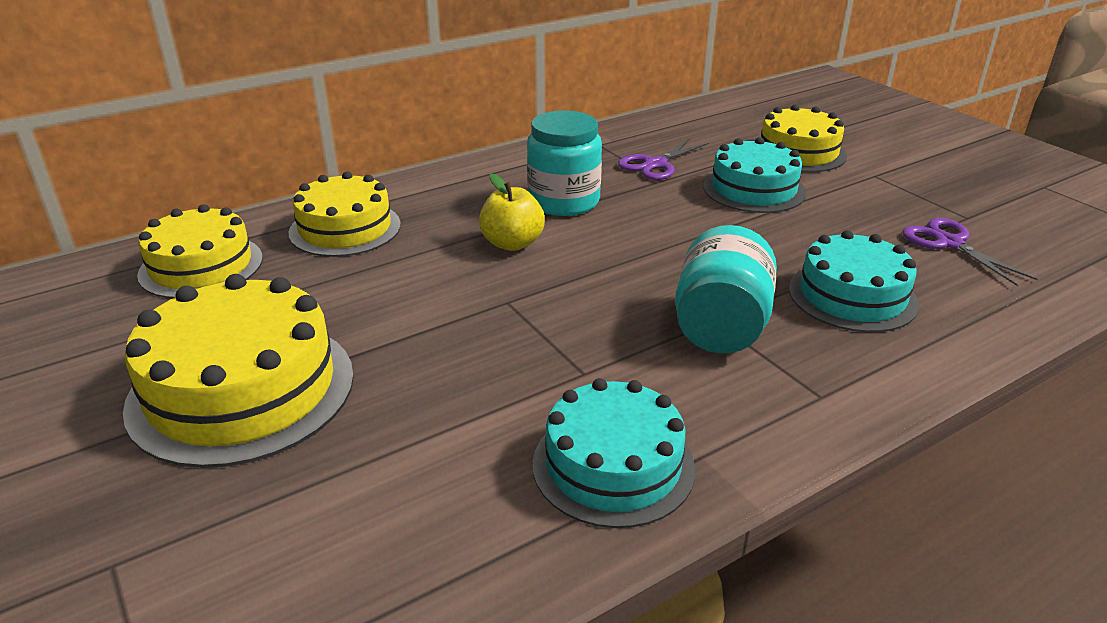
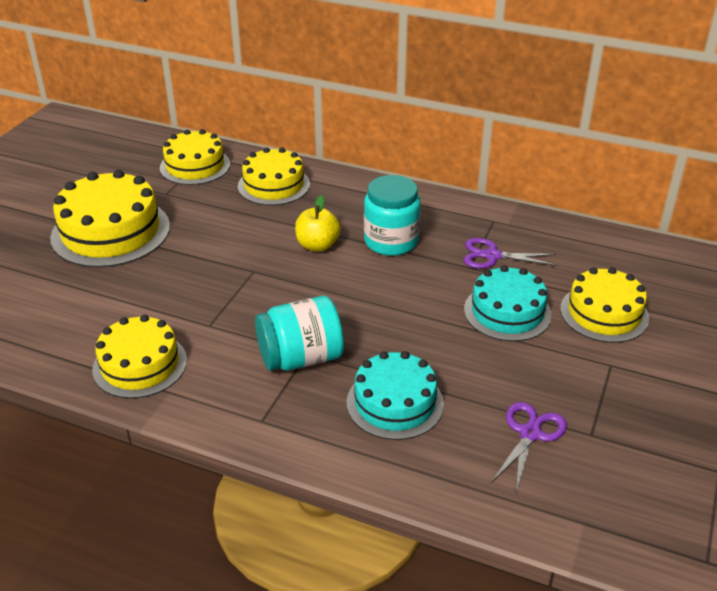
camera: 55 degrees right, 5 degrees up
(613, 465) = (140, 365): turquoise cake -> yellow cake

